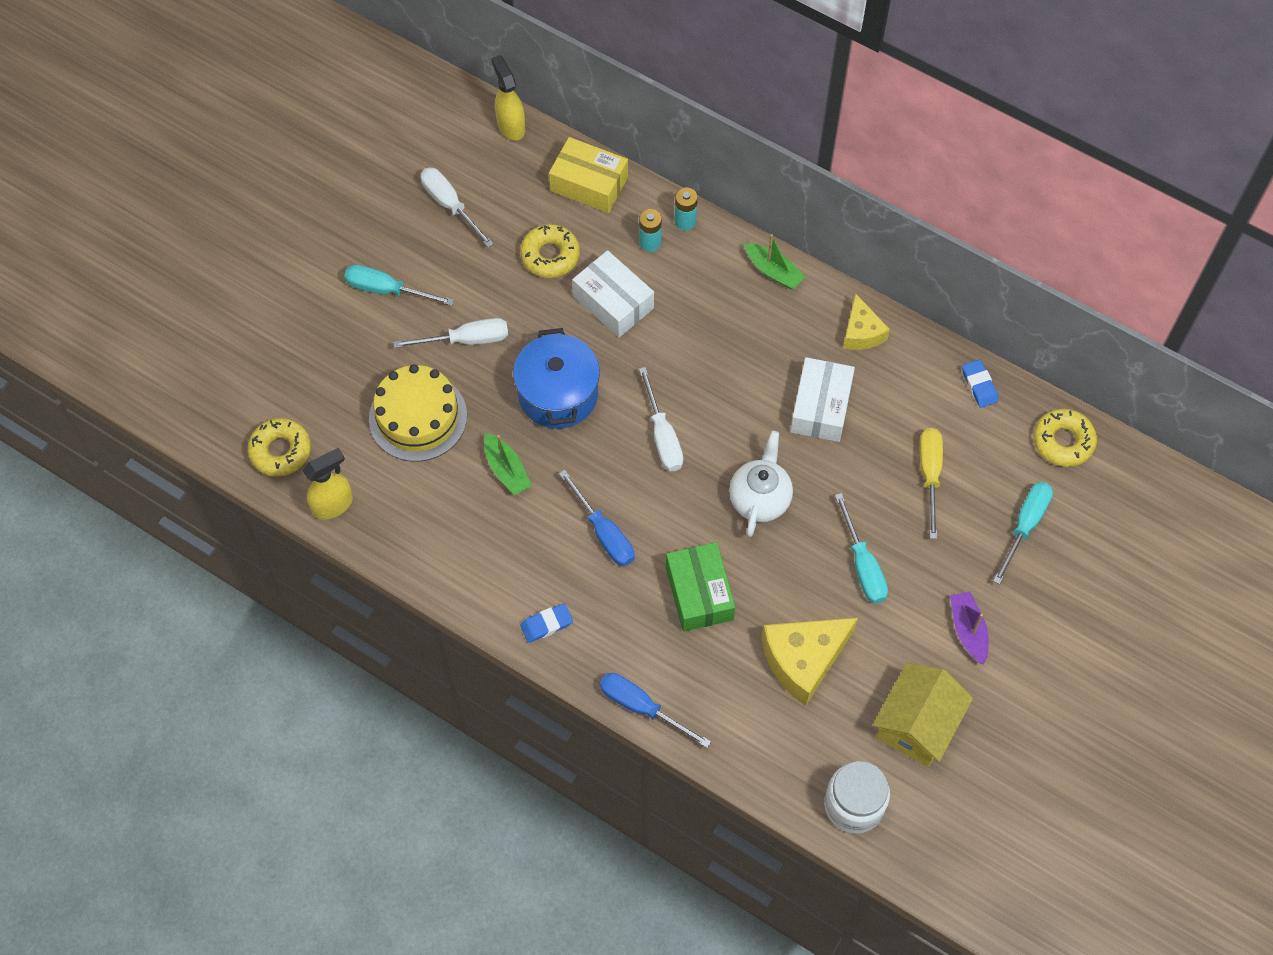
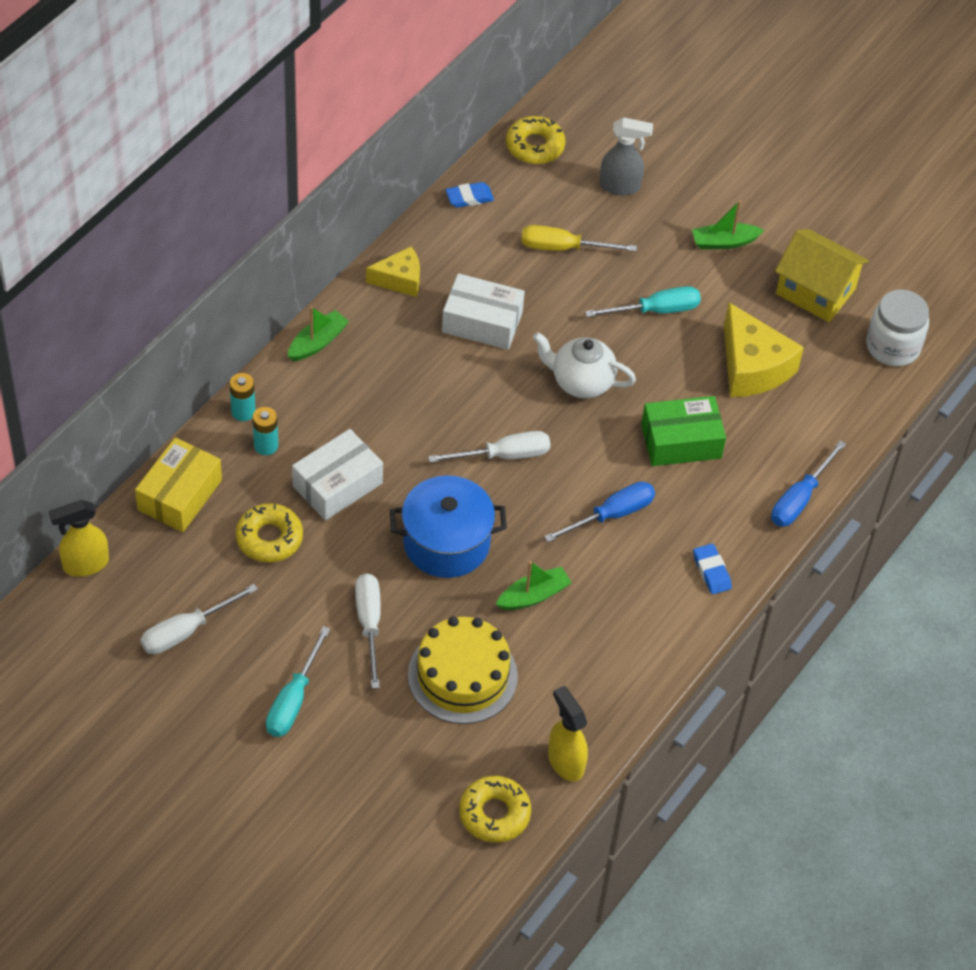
camera: 90 degrees left, 10 degrees down
(968, 630) = (724, 242): purple boat -> green boat
(1025, 525) = (620, 186): turquoise screwdriver -> grey spray bottle

